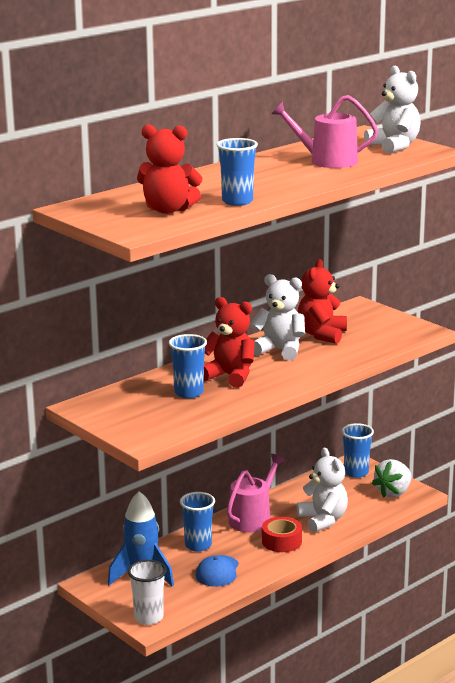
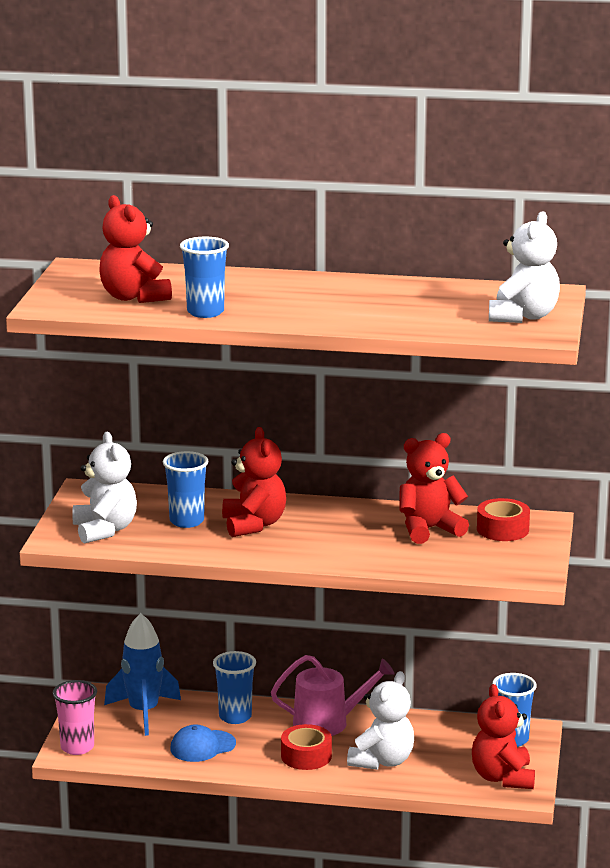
camera: 50 degrees right, 0 degrees up
(148, 618) = (77, 747): white cup -> pink cup
(280, 350) = (354, 524): white teddy bear -> white teddy bear (105, 530)
(327, 161) = (410, 306): pink watering can -> none
(354, 318) = (502, 529): none -> red tape
(393, 493) = (502, 778): white strawberry -> red teddy bear

